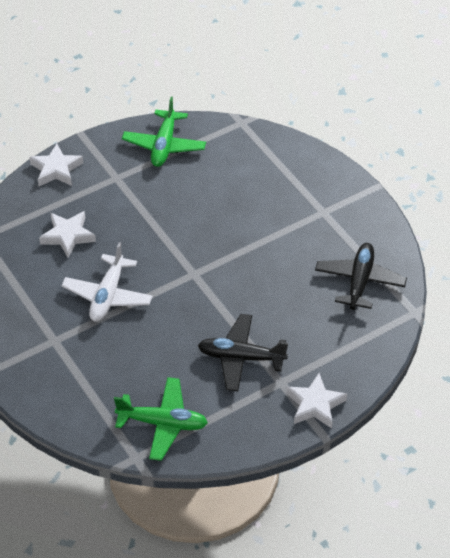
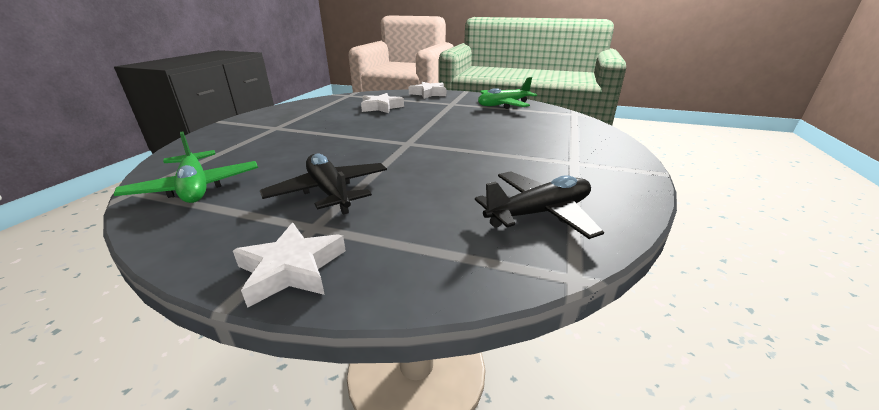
camera: 50 degrees right, 20 degrees down
(108, 295) = (342, 128): white plane -> none

